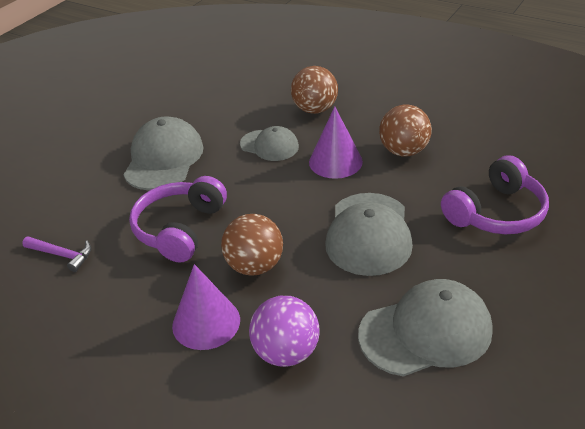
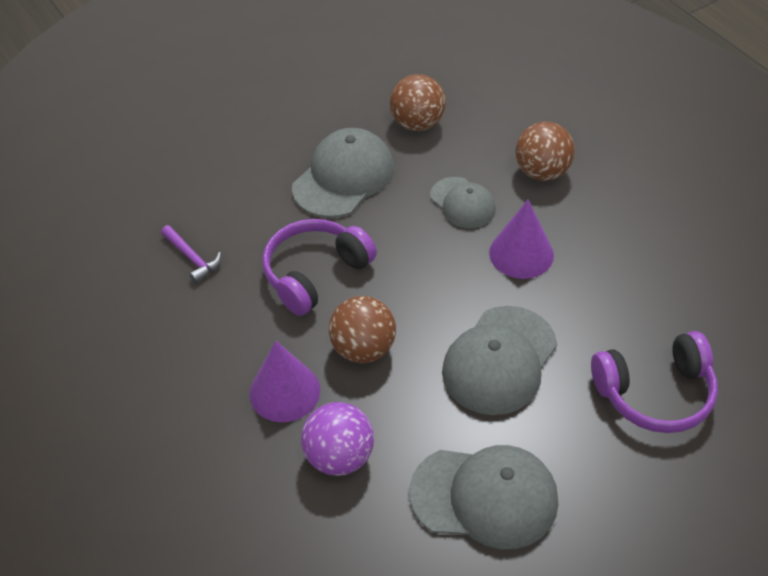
camera: 25 degrees right, 10 degrees up
(403, 151) = (606, 270): brown ball -> brown ball (417, 123)

